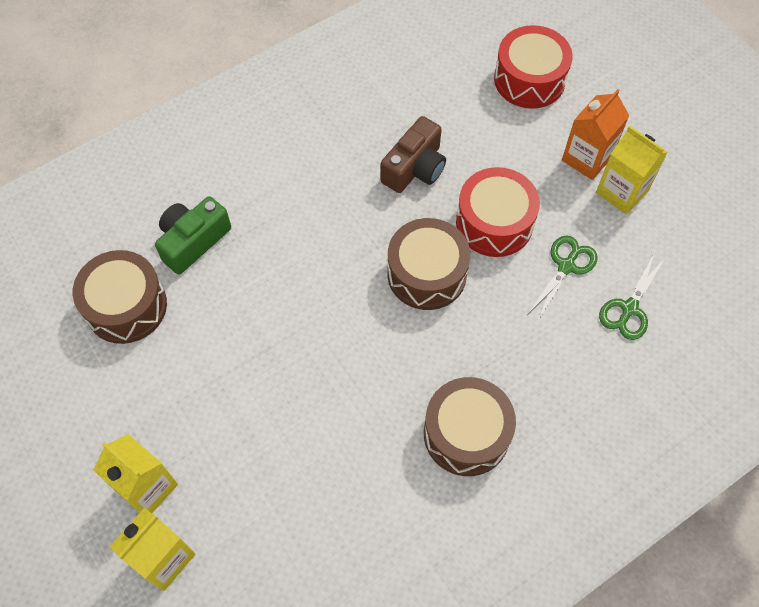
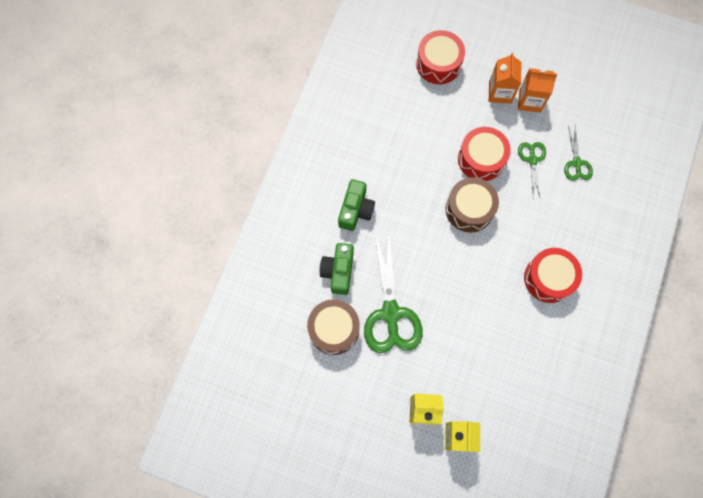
camera: 35 degrees left, 10 degrees up
(213, 335) = (390, 313): none -> green scissors
(277, 184) = (356, 210): none -> green camera
(415, 168) = (419, 154): brown camera -> none
(466, 434) = (548, 278): brown drum -> red drum
(622, 192) = (530, 101): yellow carton -> orange carton

